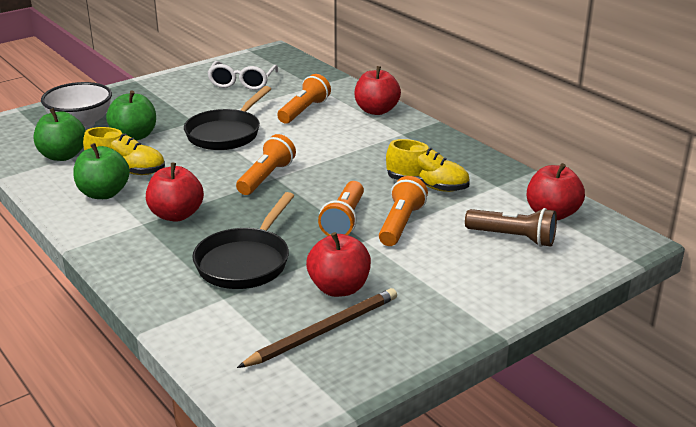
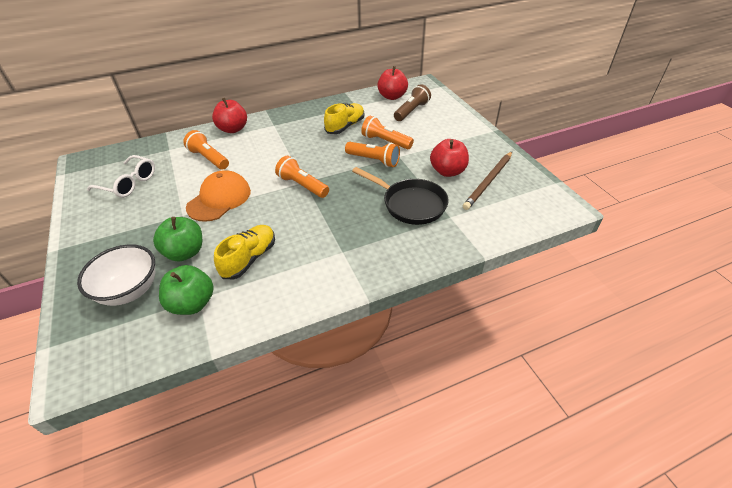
camera: 75 degrees left, 15 degrees up
(104, 193) = (283, 274): green apple -> none
(176, 215) = (337, 233): red apple -> none
(226, 133) = (219, 199): black pan -> orange cap
(323, 331) = (488, 181): brown pencil -> brown pencil turned 120 degrees counterclockwise

